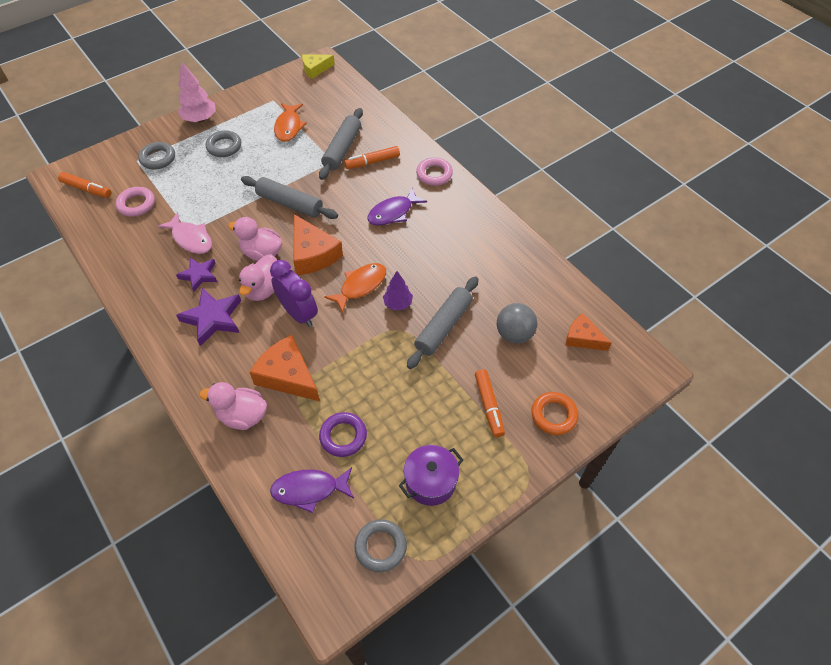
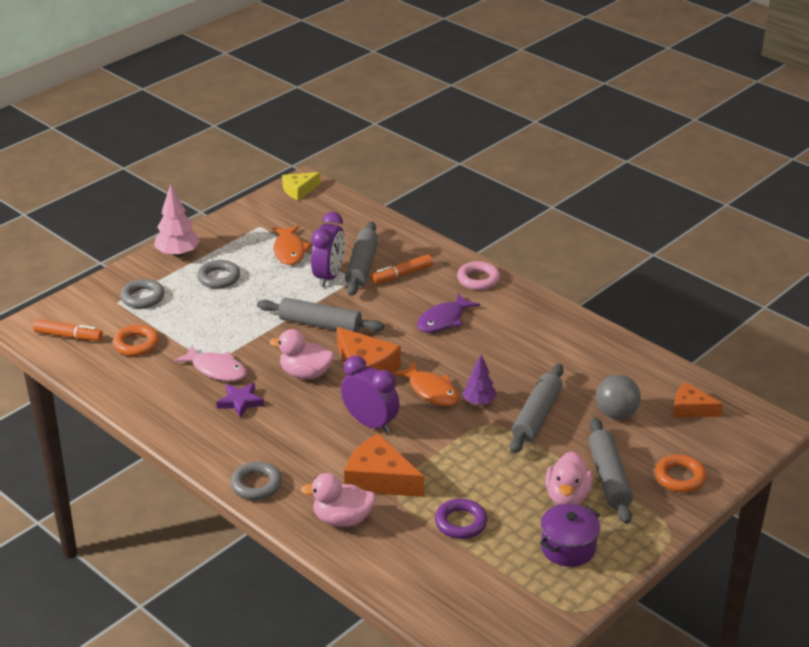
camera: 10 degrees left, 20 degrees down
(136, 204) = (136, 344): pink ring -> orange ring
(213, 318) = (273, 439): purple star -> none
(264, 289) = (321, 406): pink duck -> pink duck (567, 497)
(309, 490) = (440, 571): purple fish -> none
(312, 156) = (329, 276): none -> purple clock
(360, 286) = (431, 391): orange fish -> orange fish turned 105 degrees clockwise
(380, 547) = (534, 606): grey ring -> grey ring (256, 485)
(489, 406) = (608, 478): orange marker -> grey rolling pin

